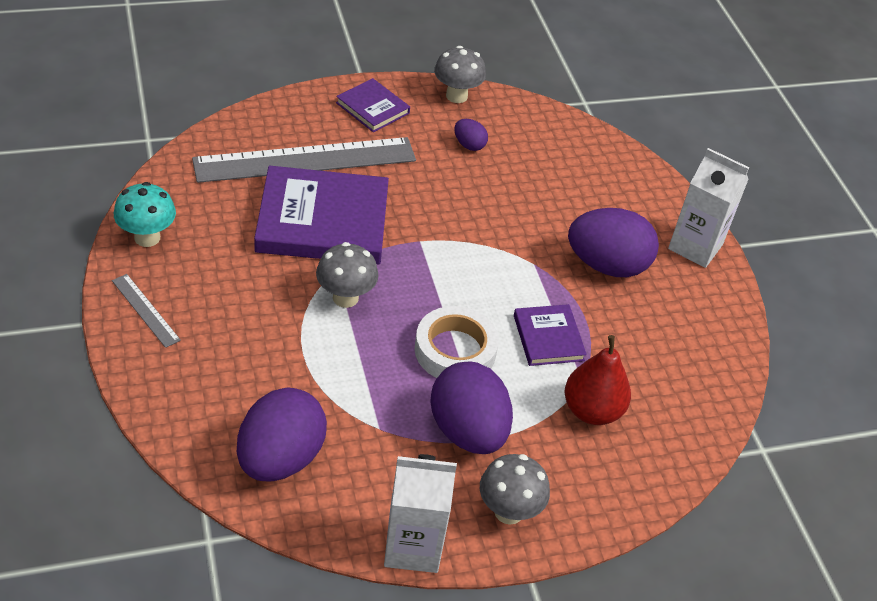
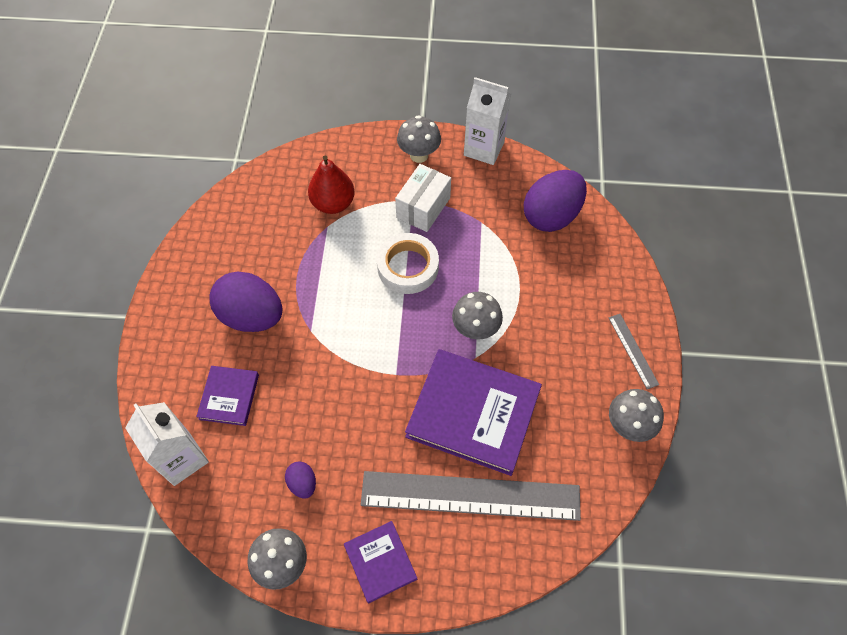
camera: 155 degrees left, 15 degrees up
(147, 237) = (628, 426): turquoise mushroom -> grey mushroom
(467, 431) = (423, 208): purple egg -> white box
(548, 338) = (334, 262): purple book -> purple book (229, 397)
(695, 247) = (166, 319): white carton -> white carton (182, 459)

